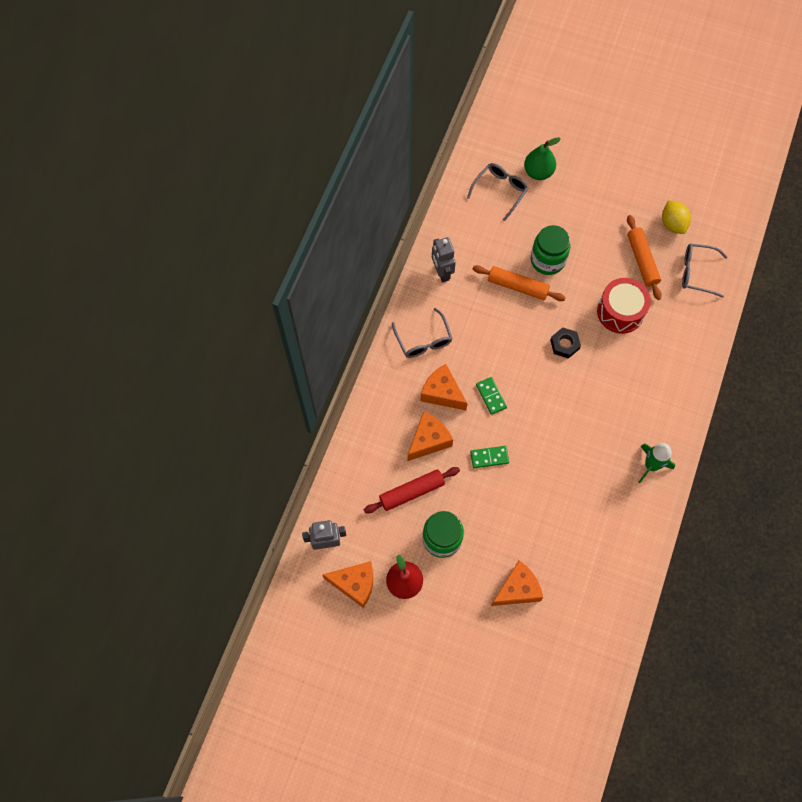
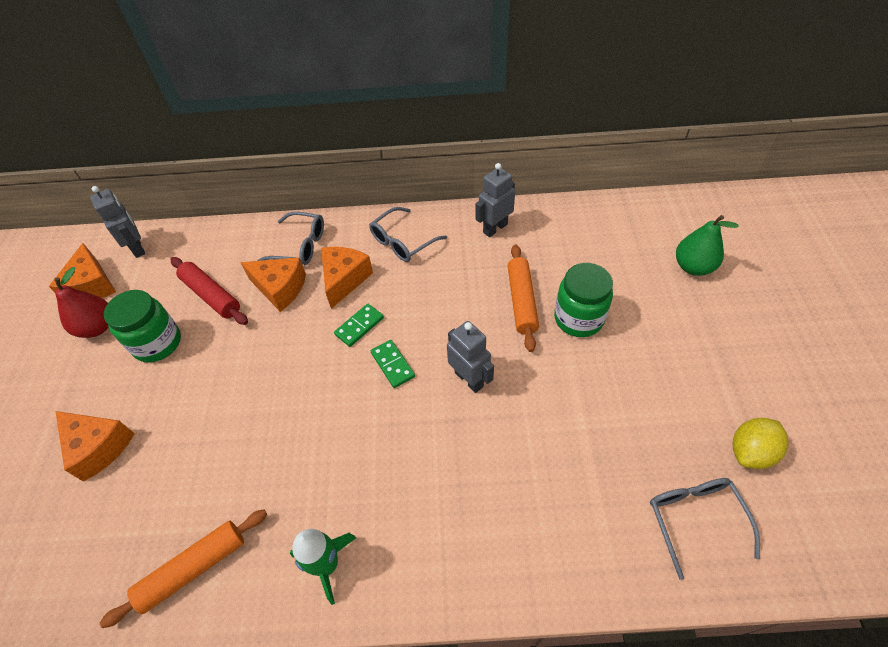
camera: 70 degrees right, 15 degrees down
(489, 457) = (276, 353): green domino -> green domino (392, 365)
(500, 191) = (637, 241): grey glasses -> grey glasses (300, 246)
(564, 344) = (469, 379): black nut -> grey robot
(620, 312) = (557, 430): red drum -> none
(642, 260) = (658, 430): orange rolling pin -> orange rolling pin (193, 568)

